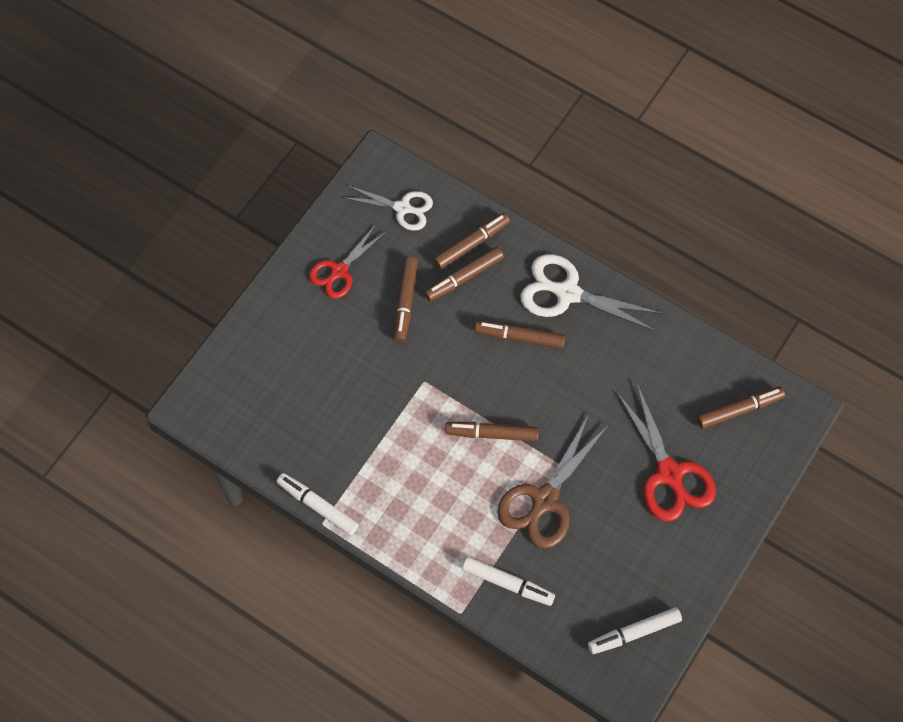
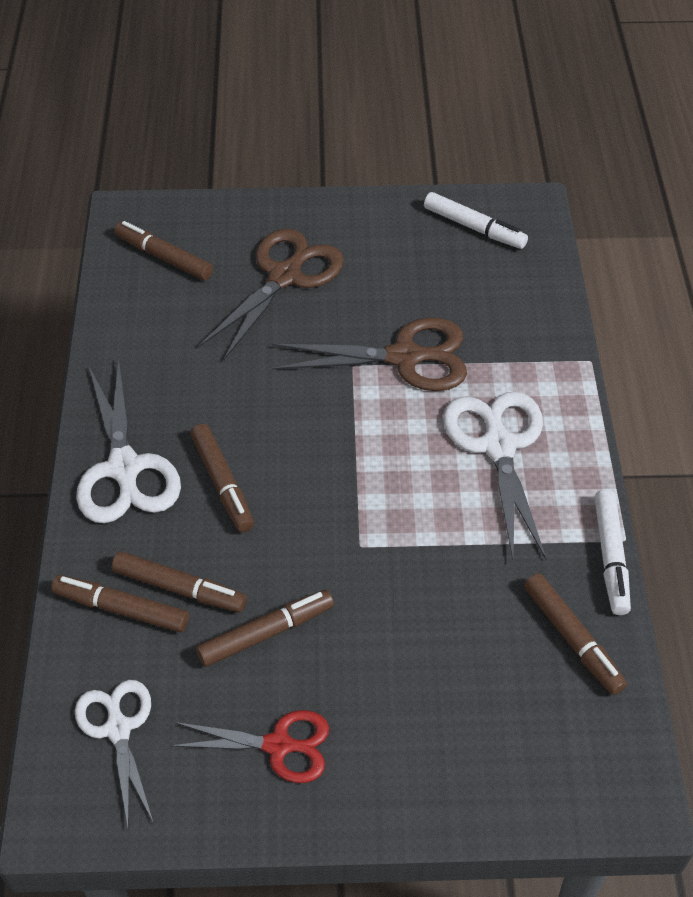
camera: 125 degrees left, 15 degrees down
(436, 504) = (498, 446): none -> white scissors
(492, 434) = (370, 442): brown marker -> brown marker (572, 639)
(507, 583) = (522, 340): white marker -> none
(669, 474) = (285, 276): red scissors -> brown scissors

